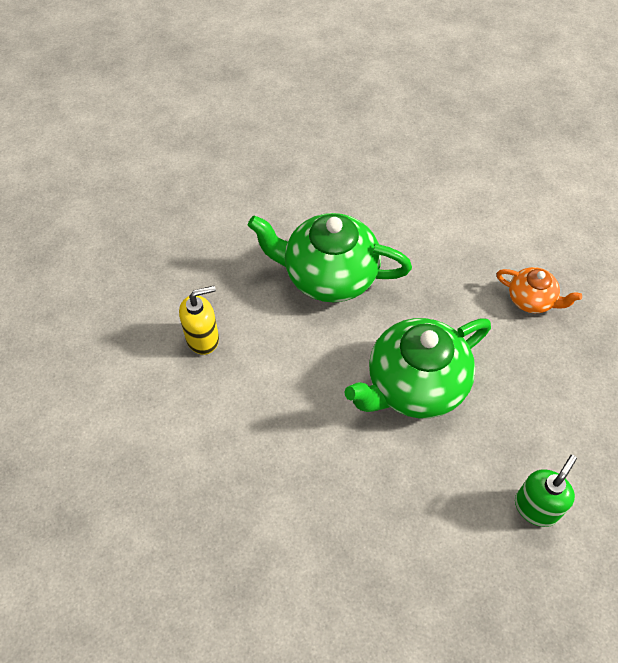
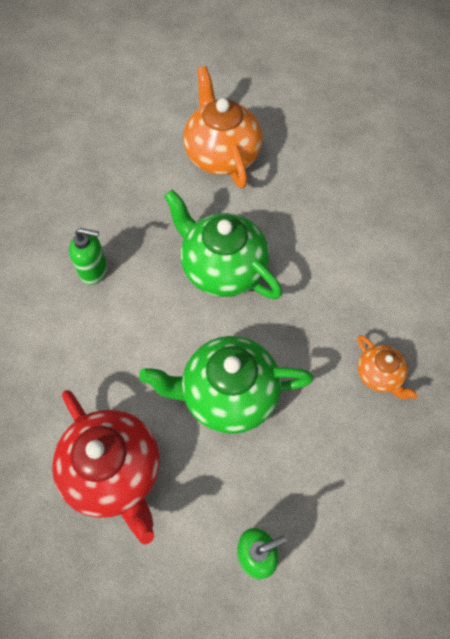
camera: 30 degrees right, 5 degrees up
(203, 338) = (94, 270): yellow soap dispenser -> green soap dispenser
(252, 171) = (222, 155): none -> orange teapot
(360, 510) = (114, 471): none -> red teapot

